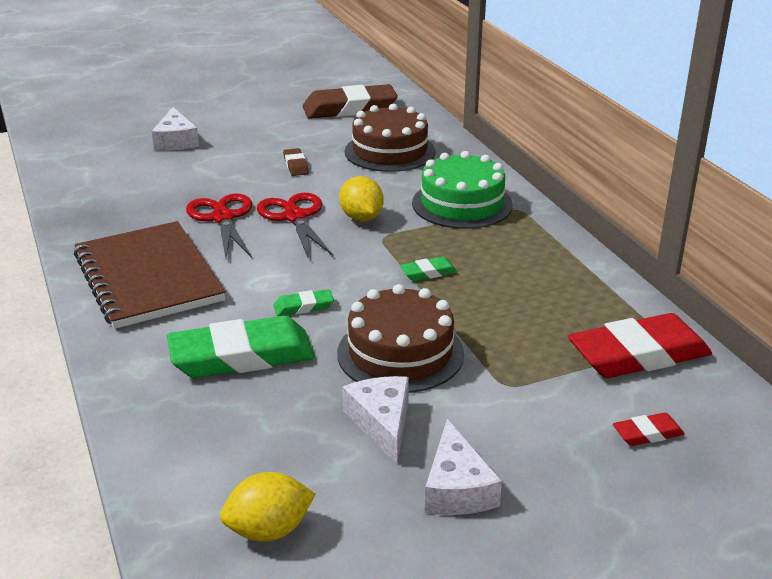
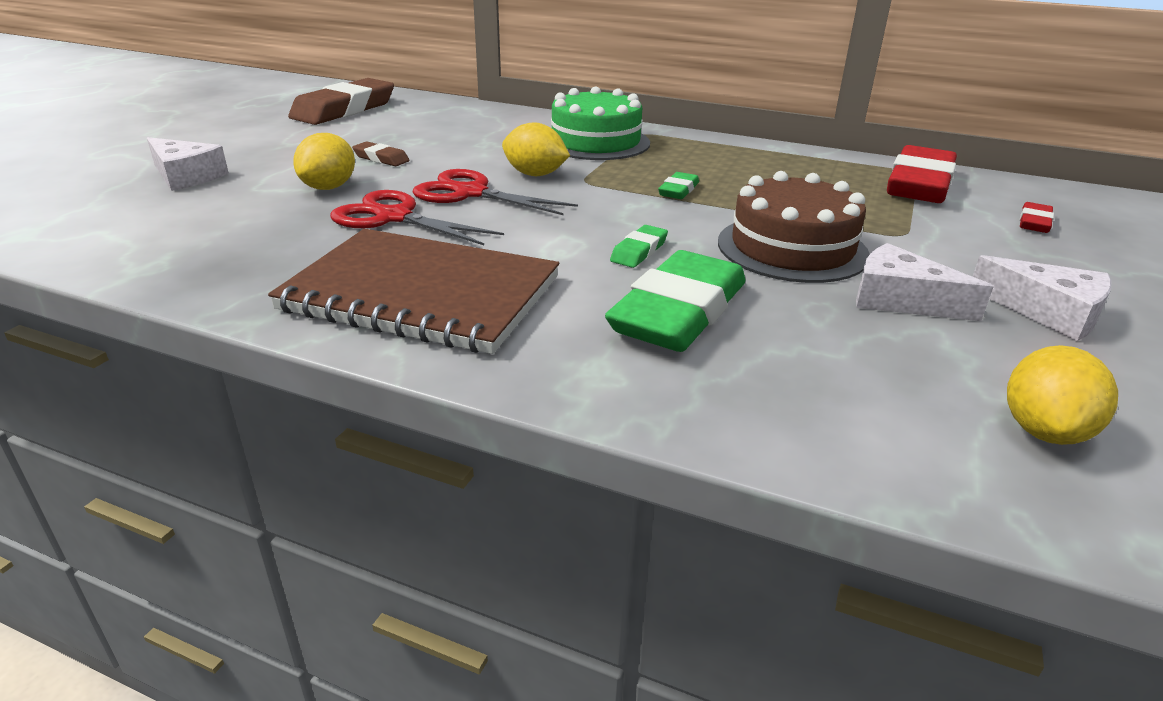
camera: 45 degrees left, 0 degrees up
(229, 179) = (329, 187): none -> yellow lemon
(390, 151) = (453, 127): brown cake -> none

